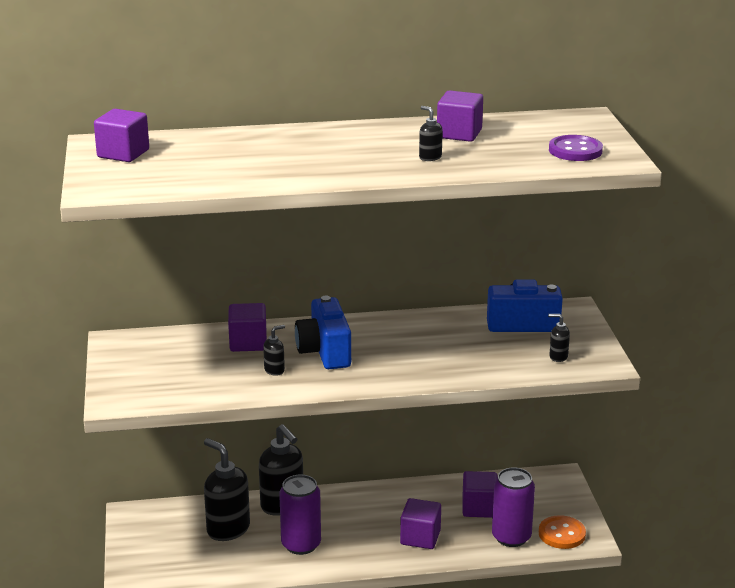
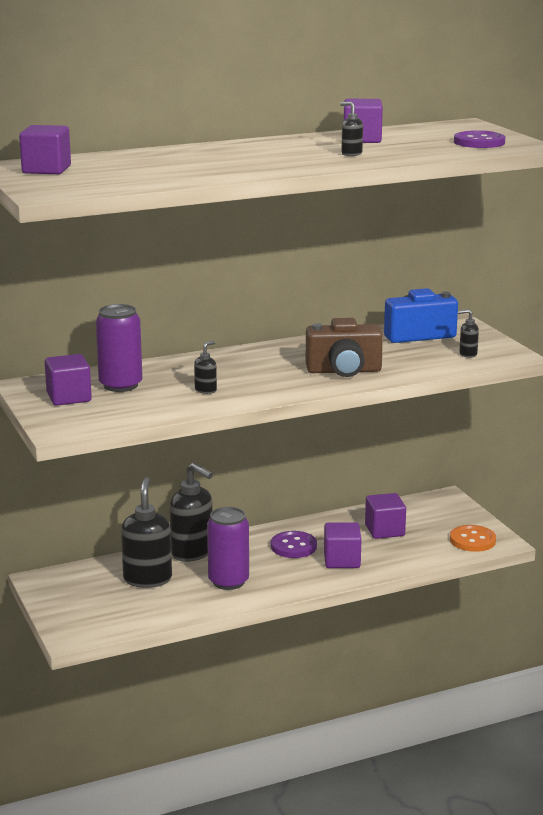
camera: 15 degrees left, 5 degrees down
(227, 529) = (147, 579): black soap dispenser -> black soap dispenser turned 60 degrees clockwise
(248, 343) = (164, 373): purple cube -> purple cube (69, 397)
(325, 352) = (245, 372): blue camera -> none
(381, 513) = (293, 546): none -> purple button
(421, 363) = (344, 371): none -> brown camera
(511, 537) = (427, 549): purple can -> purple can (120, 385)

